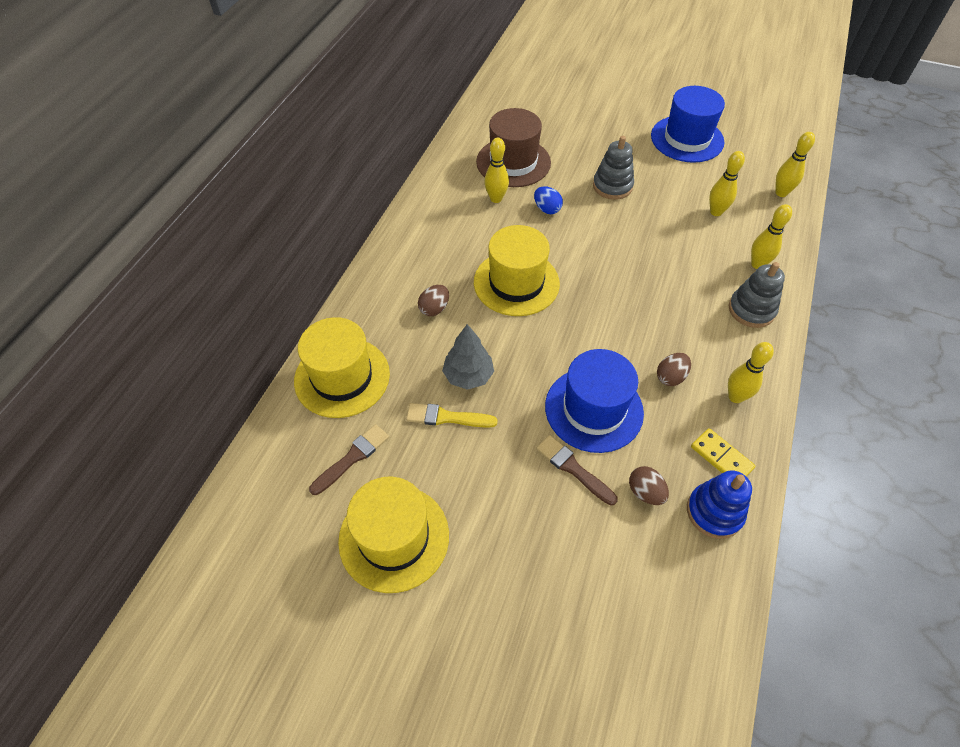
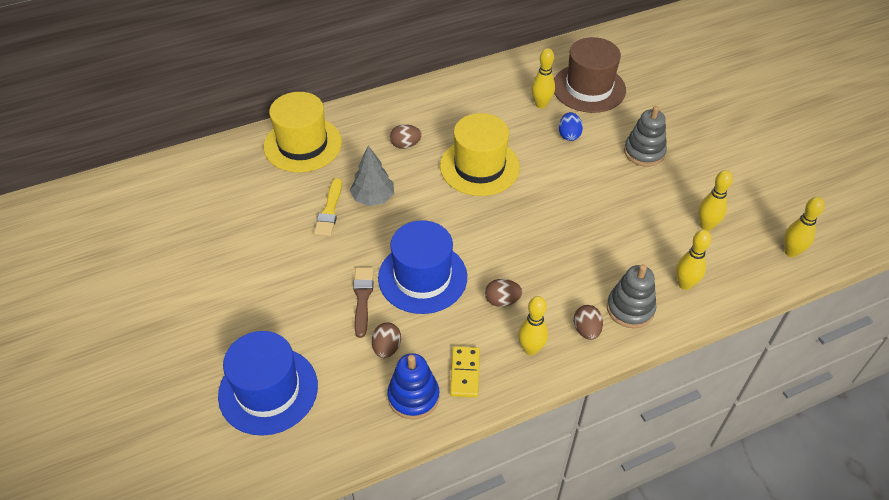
camera: 45 degrees right, 5 degrees down
(352, 457) = (253, 191): brown brush -> none
(394, 537) = (221, 248): yellow hat -> none
(446, 417) = (329, 211): yellow brush -> yellow brush turned 135 degrees counterclockwise
(687, 139) = (763, 159): blue hat -> blue hat (268, 390)
(748, 350) = (586, 330): none -> brown egg

